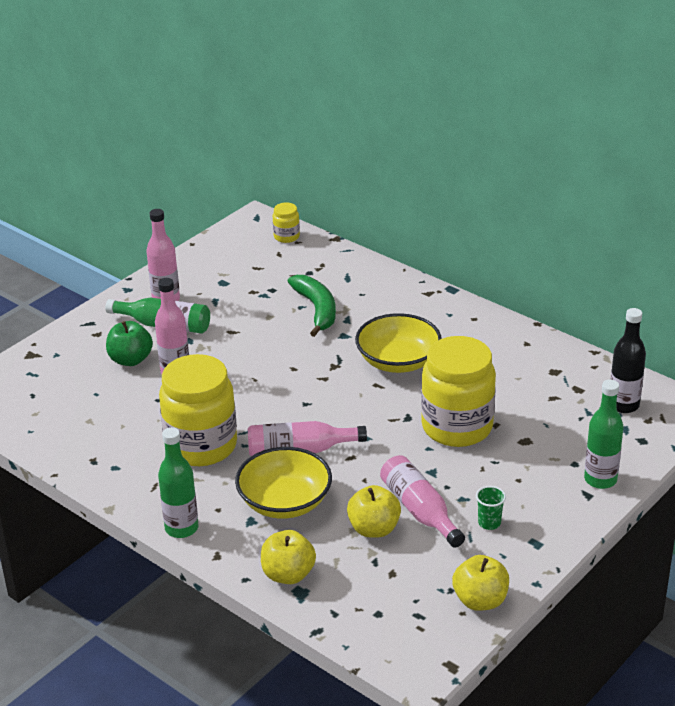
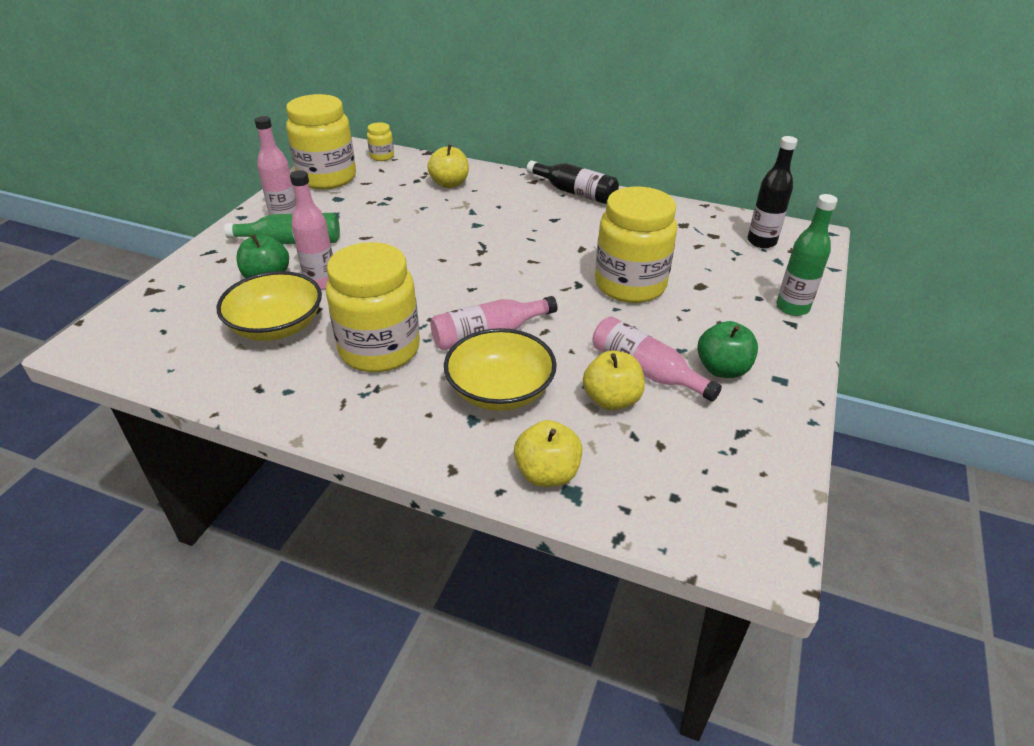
camera: 20 degrees left, 5 degrees up
(181, 528) = (395, 445): green bottle -> none
(222, 255) = (327, 178): none -> yellow jar
(317, 309) = (439, 207): green banana -> none
(398, 361) = (539, 238): yellow bowl -> yellow bowl (277, 326)
(464, 314) = (575, 192): none -> black bottle
(480, 600) = (771, 454): yellow apple -> yellow apple (449, 184)
(489, 523) = (722, 369): green cup -> green apple

